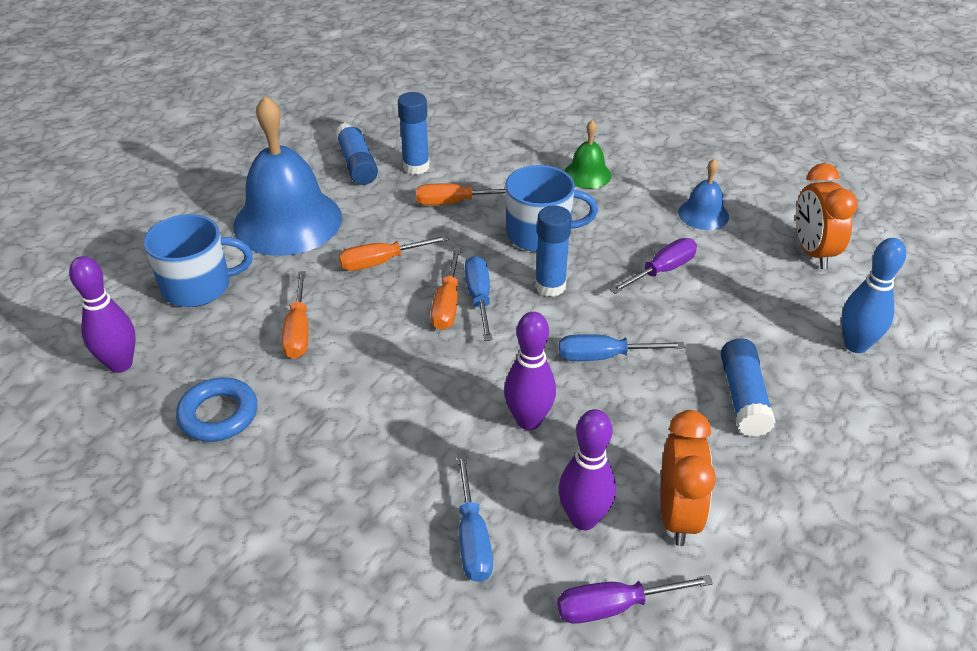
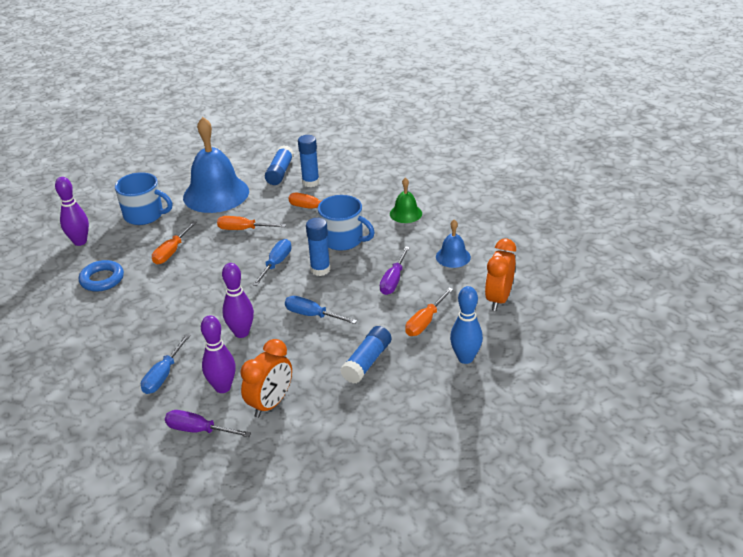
camera: 30 degrees right, 5 degrees down
(447, 305) = (256, 262): orange screwdriver -> orange screwdriver (424, 322)
(662, 270) = (393, 281): purple screwdriver -> purple screwdriver turned 120 degrees clockwise

